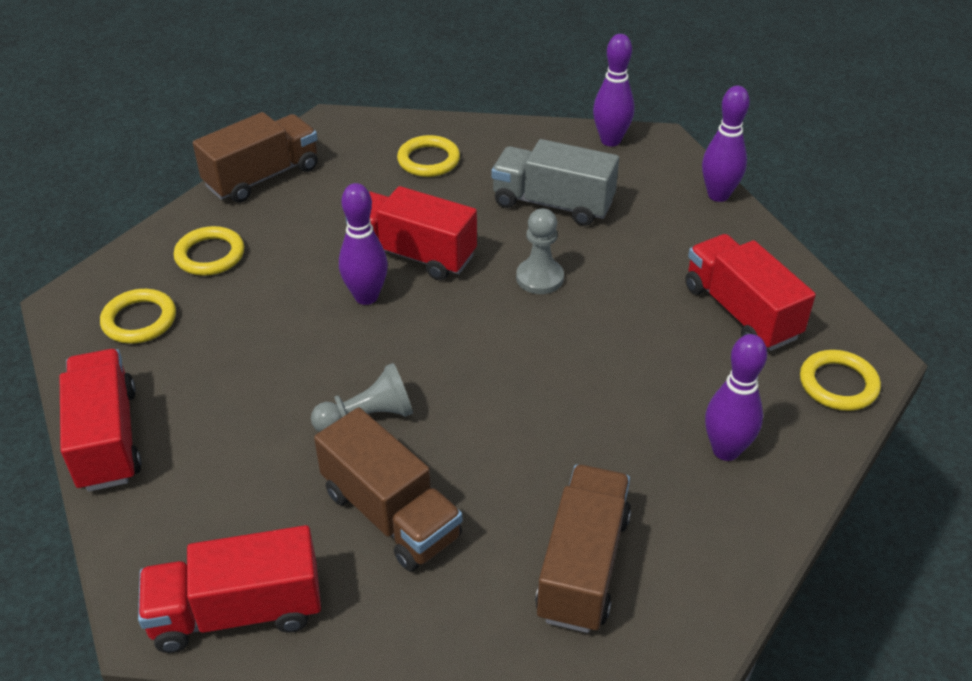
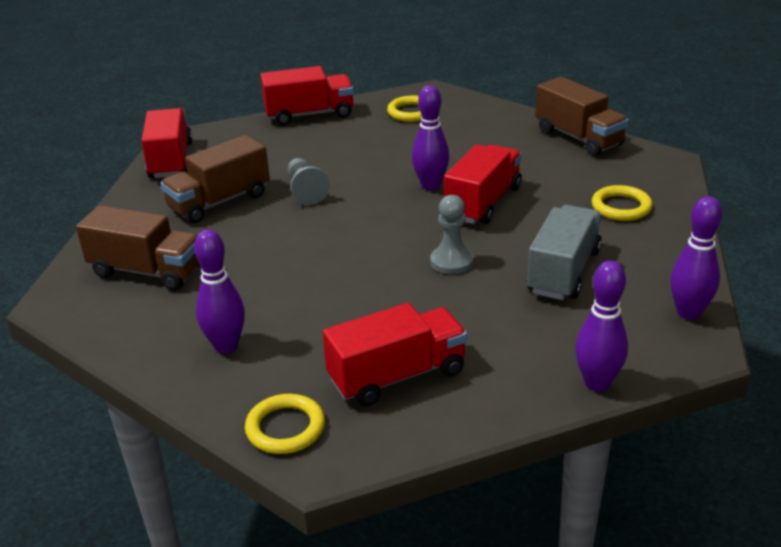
camera: 95 degrees right, 10 degrees down
(210, 255) = (479, 127): yellow ring -> none

